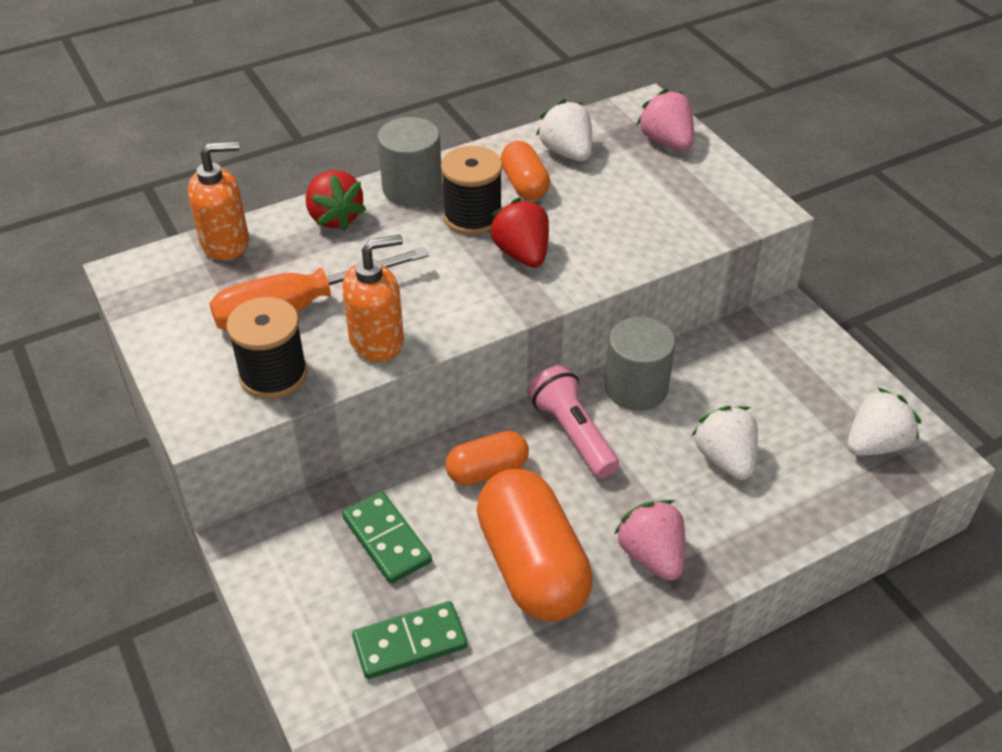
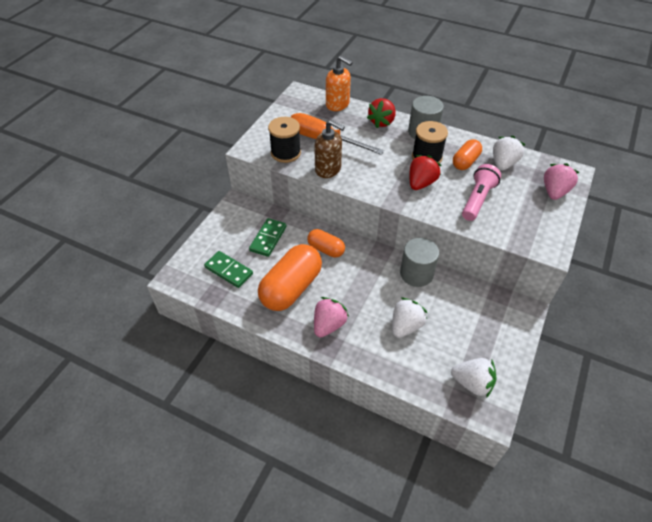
camera: 55 degrees right, 5 degrees up
(377, 341) = (328, 169): orange soap dispenser -> brown soap dispenser
(573, 433) = (370, 265): pink flashlight -> pink flashlight (477, 199)

